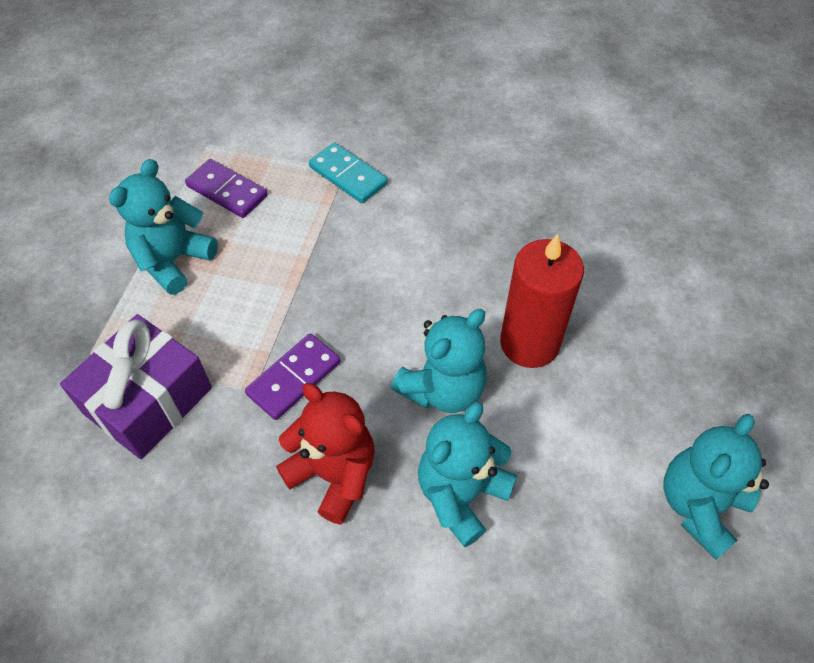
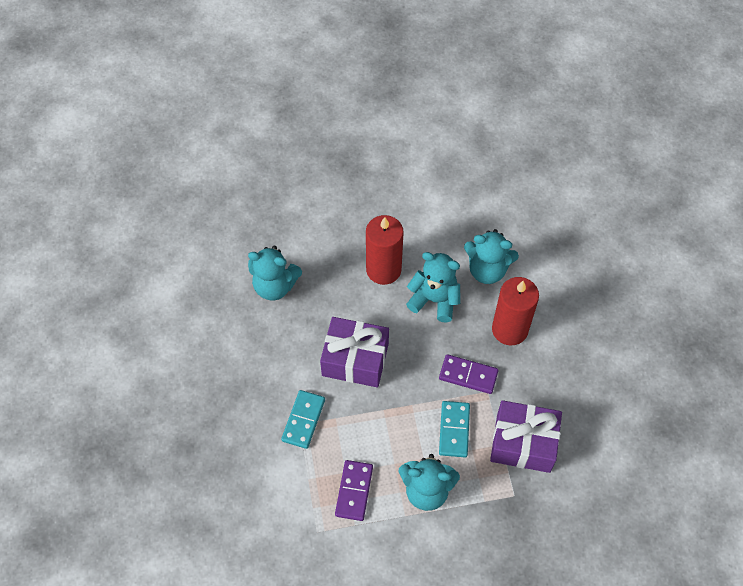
camera: 115 degrees left, 5 degrees up
(227, 324) = (454, 430): none -> turquoise domino
(333, 474) = (509, 329): red teddy bear -> red candle
(399, 254) = (355, 359): none -> purple gift
(699, 506) = (437, 174): turquoise teddy bear -> turquoise teddy bear (275, 286)

